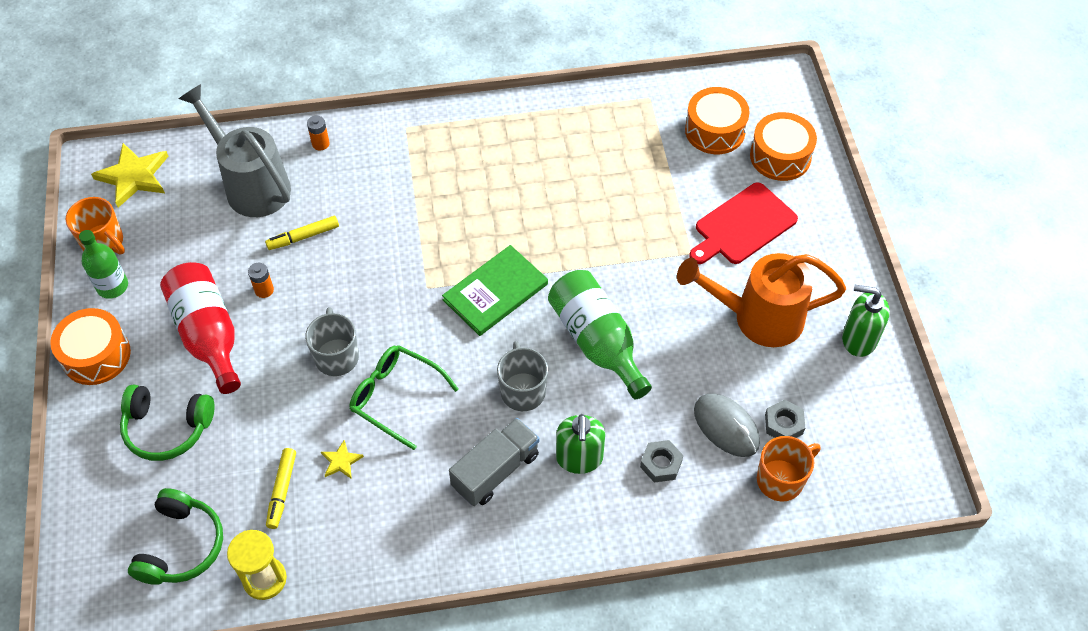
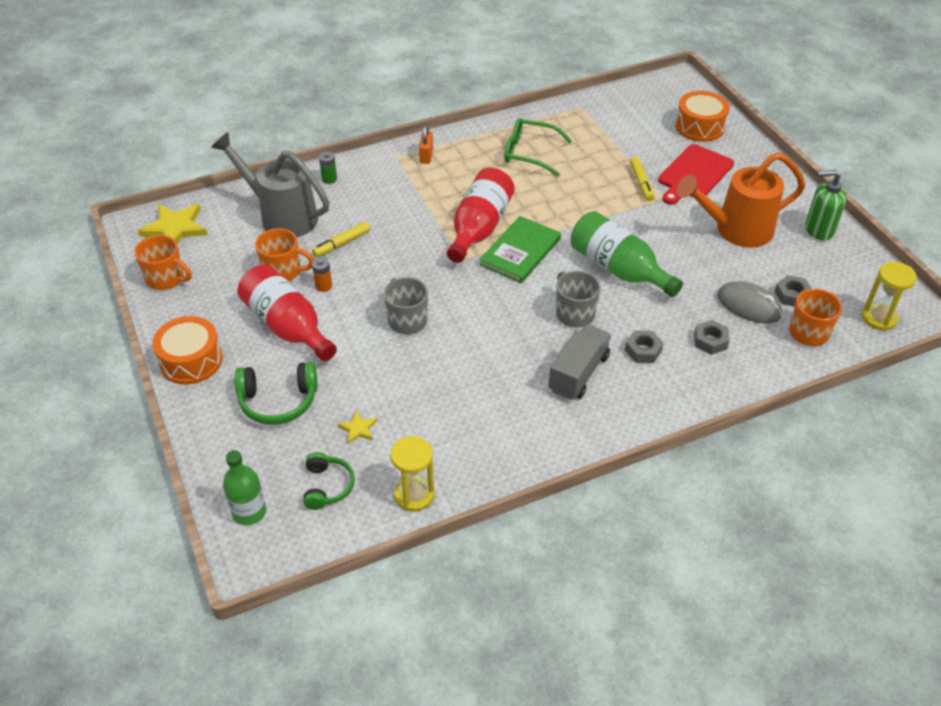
camera: 15 degrees left, 10 degrees down
(112, 286) = (186, 308): green bottle -> green bottle (249, 512)
(181, 546) = (327, 486): green headphones -> green headphones, size x0.67
(228, 261) = (283, 271): none -> orange mug
(282, 491) = (401, 426): yellow marker -> yellow marker (641, 183)
(320, 144) = (329, 179): orange battery -> green battery
(341, 461) = (444, 393): yellow star -> yellow star (358, 428)
(395, 396) = (469, 338): green glasses -> green glasses (529, 153)
(440, 133) = (426, 156): none -> orange padlock
(462, 249) = (479, 228): none -> red bottle
(579, 458) = (643, 350): green soap dispenser -> grey nut
(715, 131) = (642, 119): orange drum -> none
(873, 480) = (879, 318): none -> yellow hourglass

